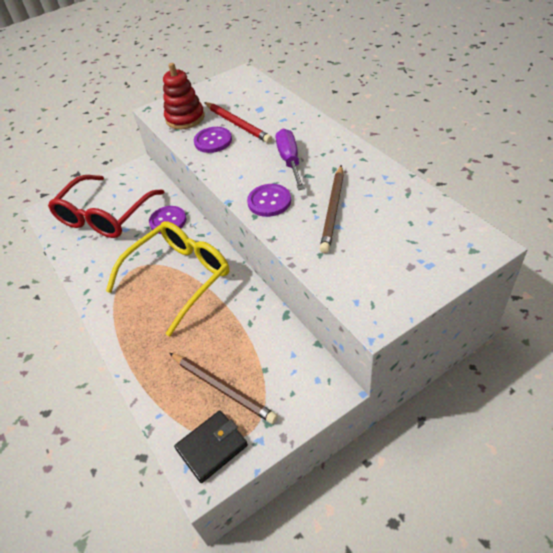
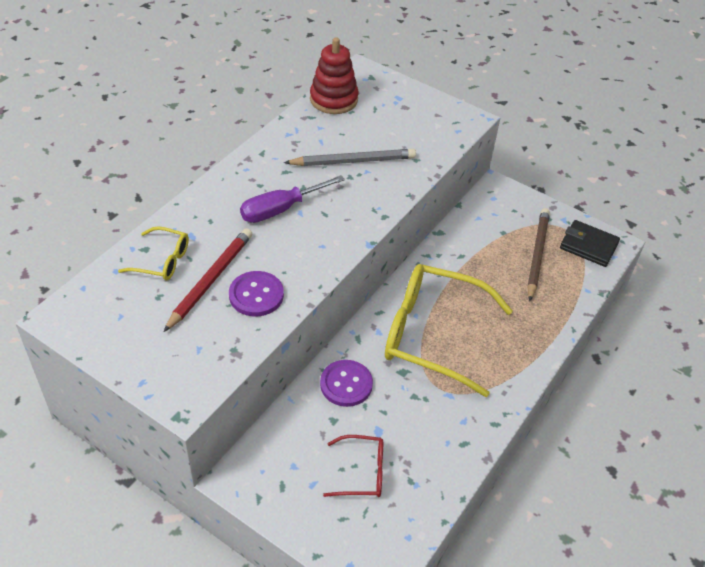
camera: 120 degrees left, 0 degrees up
(105, 216) = (362, 472): red glasses -> red glasses, size x0.47
(185, 118) = (203, 349): red stacking toy -> red stacking toy (334, 99)
(265, 107) = (162, 261): none -> yellow glasses
(269, 201) = (357, 210): purple button -> none
(333, 210) = (353, 161): brown pencil -> grey pencil

